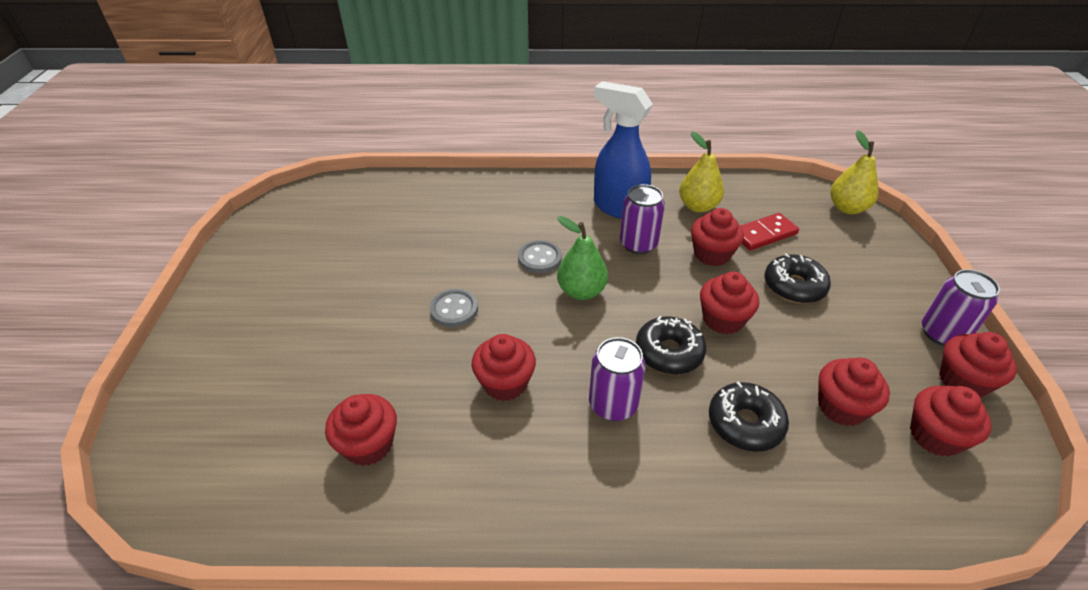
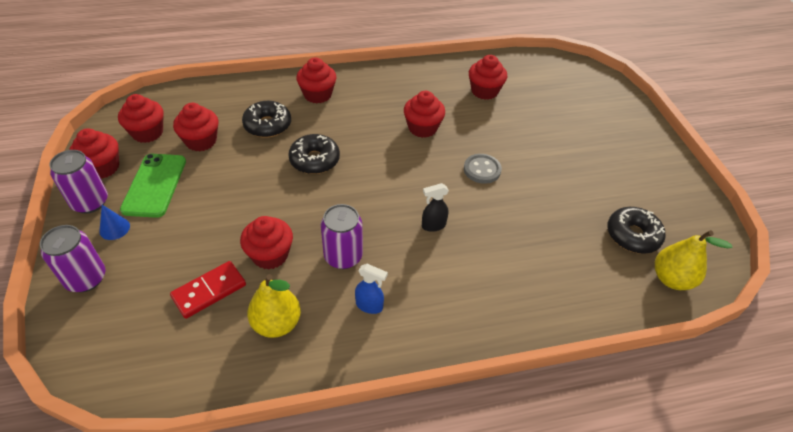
camera: 165 degrees right, 5 degrees up
(539, 258) = (433, 225): grey button -> black spray bottle
(581, 291) = (388, 198): green pear -> none
(613, 404) = (351, 125): purple can -> purple can (86, 278)
(618, 207) = (369, 306): blue spray bottle -> blue spray bottle, size x0.45
(723, 319) = (270, 190): red cupcake -> red cupcake (317, 95)
(794, 286) = (199, 230): black donut -> black donut (632, 235)
(847, 208) = (90, 352): yellow pear -> yellow pear (671, 279)
(874, 345) = (154, 185): none -> green phone
(891, 300) = (114, 228): none -> blue cone

